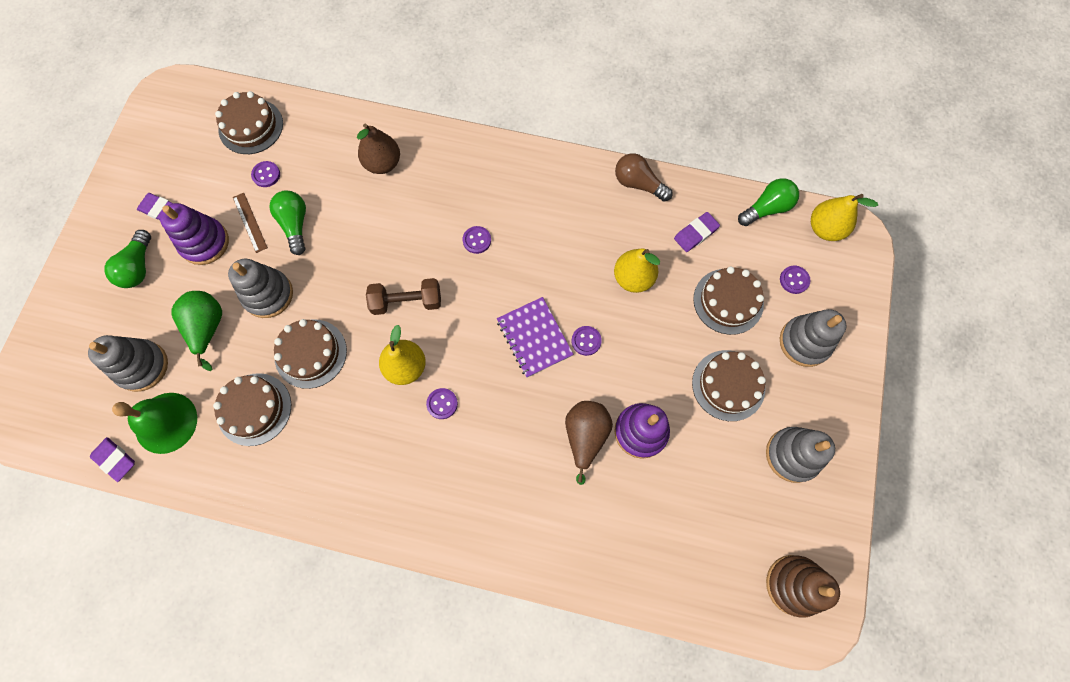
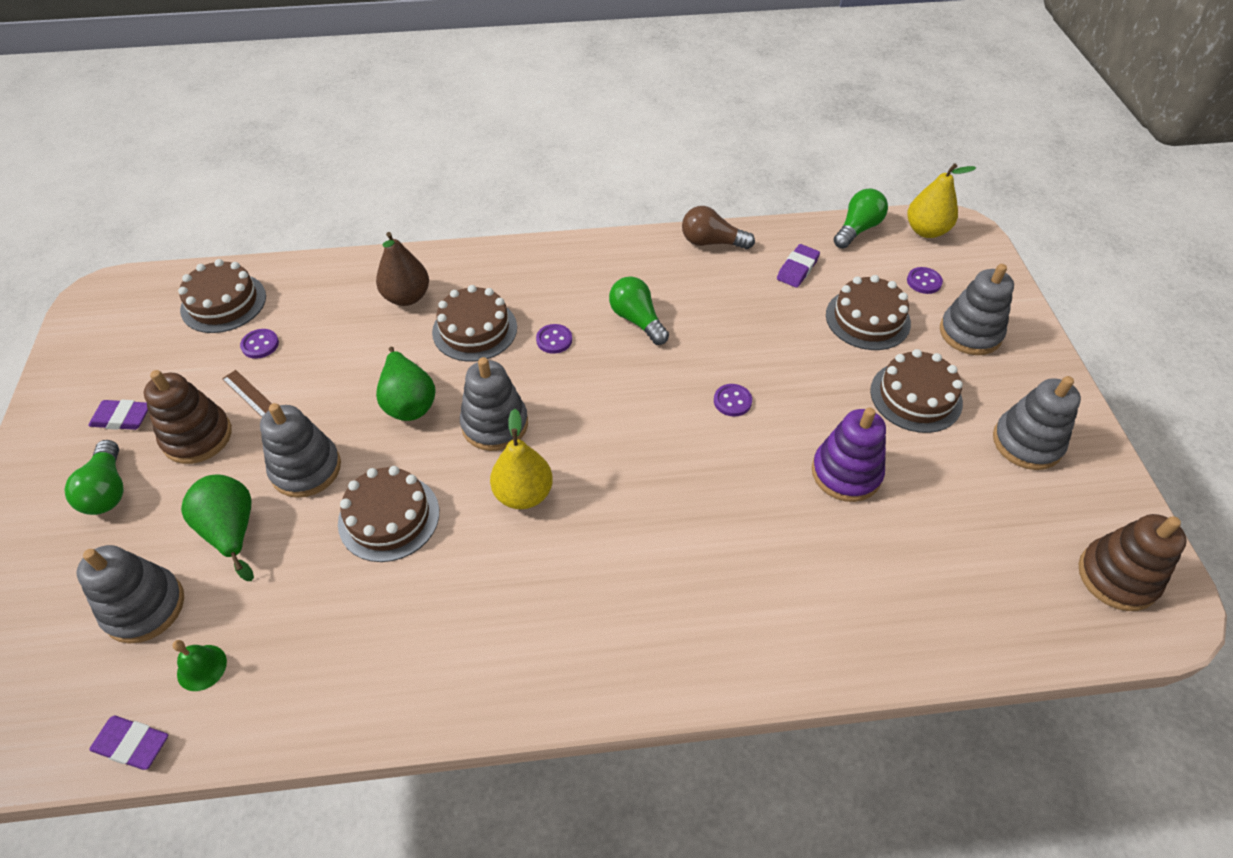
camera: 20 degrees left, 20 degrees down
(166, 422) = (202, 667): green bell -> green bell, size x0.51
(204, 243) = (197, 437): purple stacking toy -> brown stacking toy
(254, 409) = (331, 607): brown cake -> brown cake (475, 329)
(295, 225) = (317, 385): green light bulb -> green light bulb (637, 320)
(353, 261) = (409, 402): none -> green pear
(407, 302) = (495, 424): brown dumbbell -> grey stacking toy
(442, 404) = (588, 520): purple button -> none
(534, 338) = (670, 416): purple notebook -> none
(585, 436) = (784, 499): brown pear -> none
(633, 278) = (753, 327): yellow pear -> none

